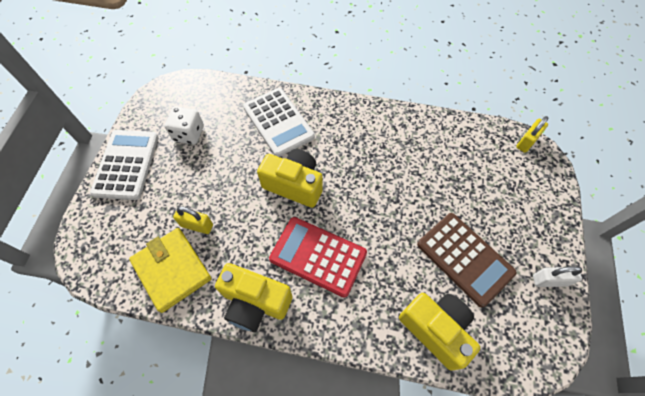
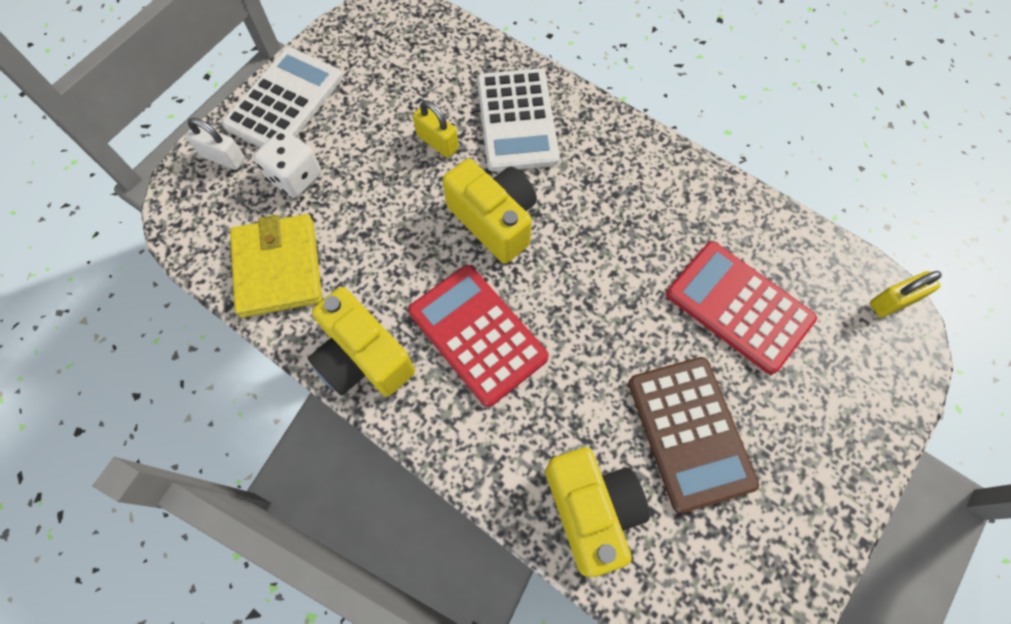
camera: 25 degrees right, 5 degrees up
(189, 134) = (384, 90): white dice -> white dice (295, 177)
(197, 225) = (336, 222): yellow padlock -> yellow padlock (437, 142)
(453, 177) = (739, 306): none -> red calculator
(549, 280) = (807, 524): white padlock -> white padlock (223, 157)

